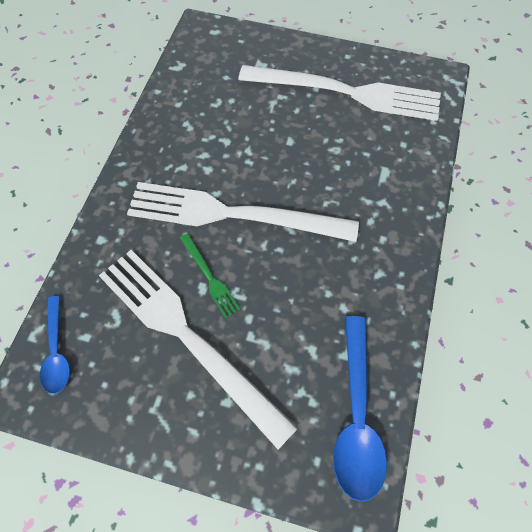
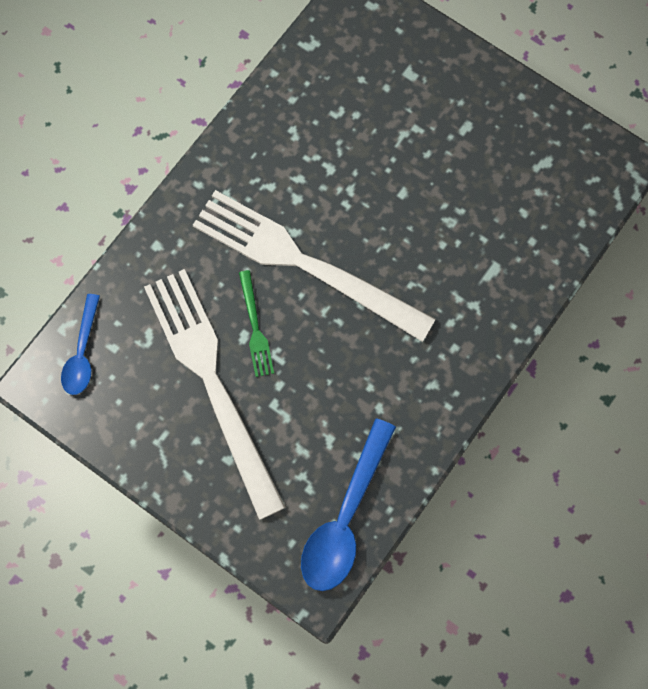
camera: 20 degrees right, 10 degrees up
(346, 92) = (496, 149): white fork -> none

